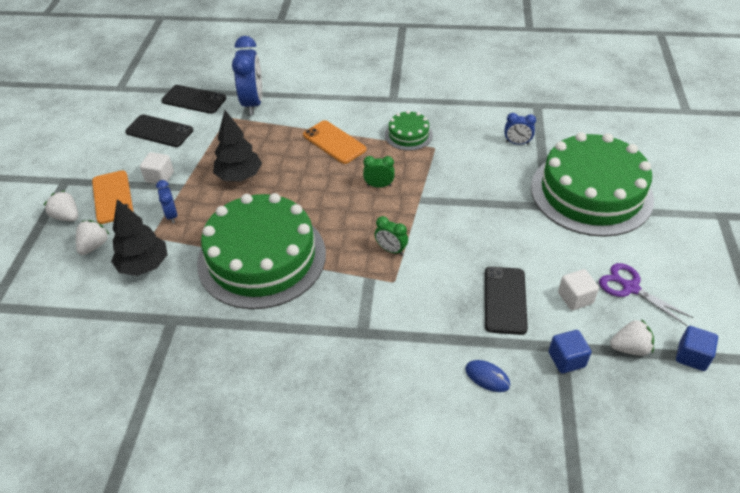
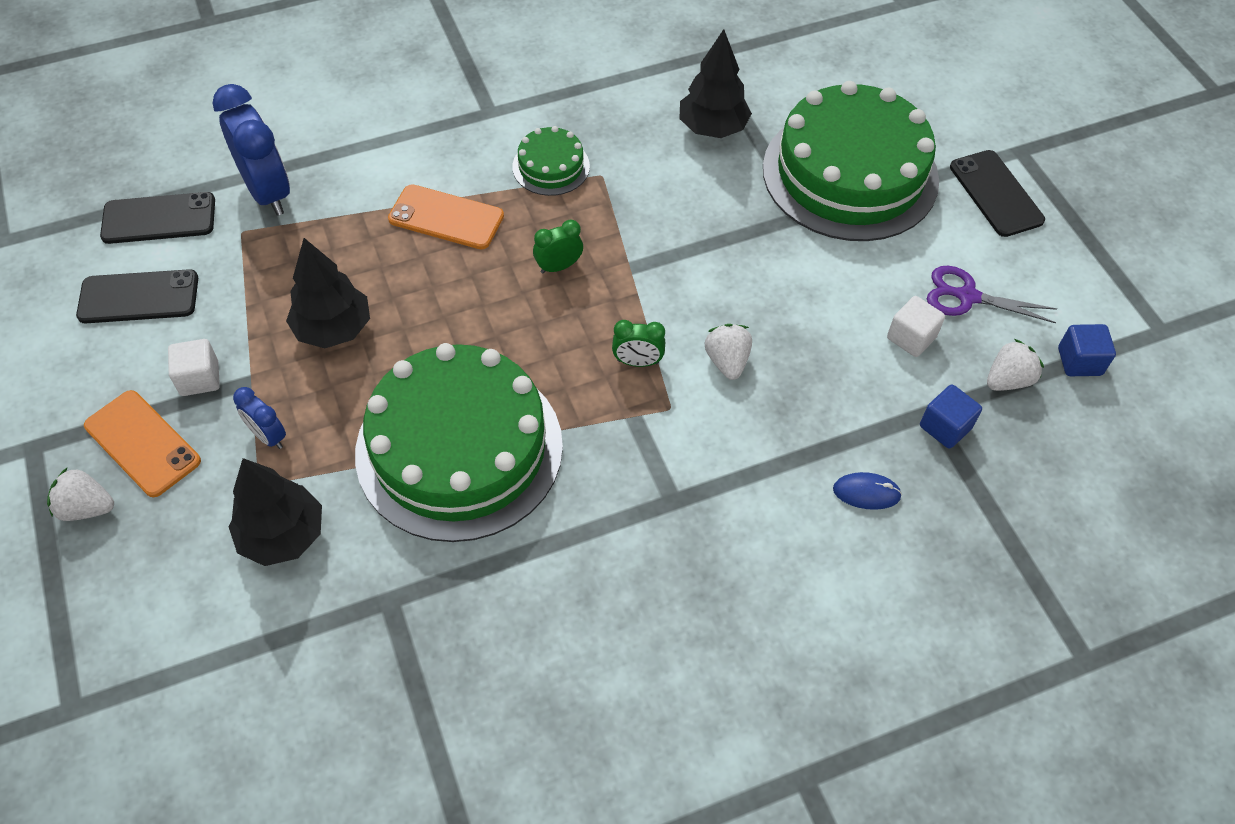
camera: 30 degrees left, 10 degrees up
(94, 246) = (174, 537): white strawberry -> white strawberry (727, 361)
(505, 300) = (828, 376): black phone -> black phone (996, 193)
(517, 143) = (712, 128): blue clock -> black tree

